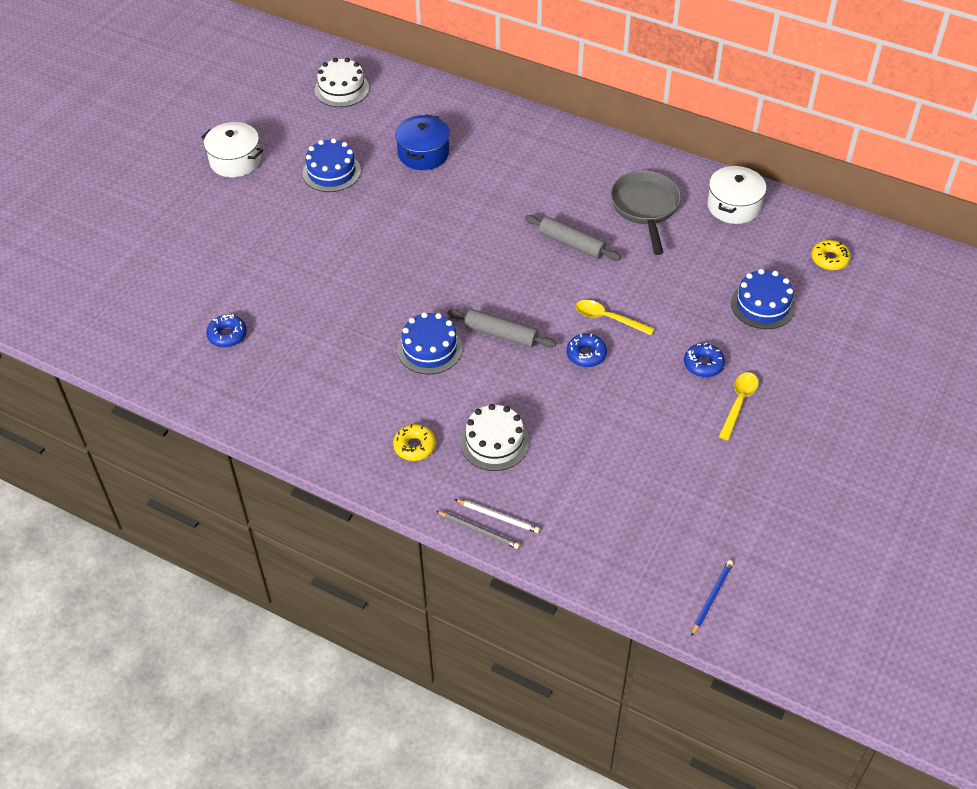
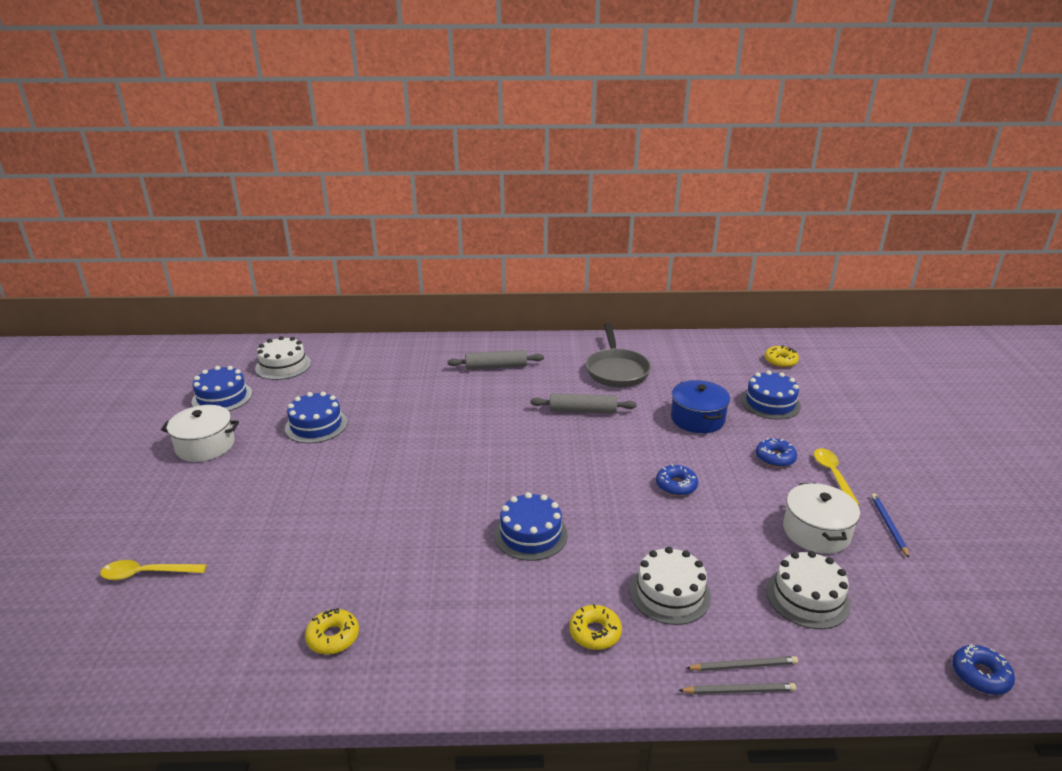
camera: 30 degrees left, 20 degrees down
(227, 335) = (295, 605): blue donut -> blue donut (980, 675)
(239, 370) = (333, 637): none -> yellow donut
(272, 110) = (222, 397): none -> blue cake
(423, 153) = (396, 388): blue pot -> blue pot (697, 419)
(498, 517) = (743, 666): white pencil -> grey pencil
(501, 334) = (587, 497): grey rolling pin -> grey rolling pin (496, 366)
(598, 493) = (807, 597): none -> white cake
(608, 318) = (666, 452): yellow spoon -> yellow spoon (146, 573)
(645, 208) = (616, 370): grey pan -> grey pan turned 150 degrees counterclockwise
(711, 597) = (1005, 647): blue pencil -> blue pencil (888, 525)
(733, 206) = (679, 350): white pot -> white pot (816, 532)

